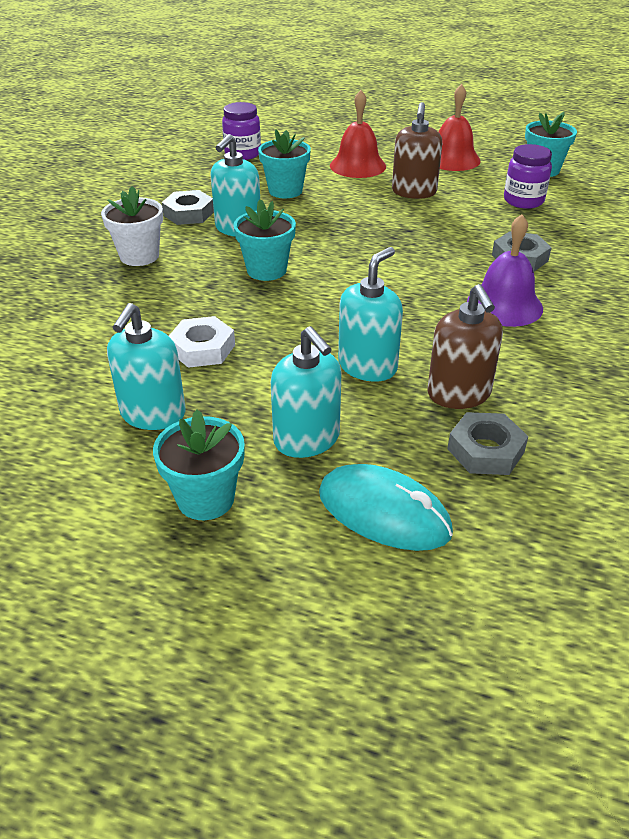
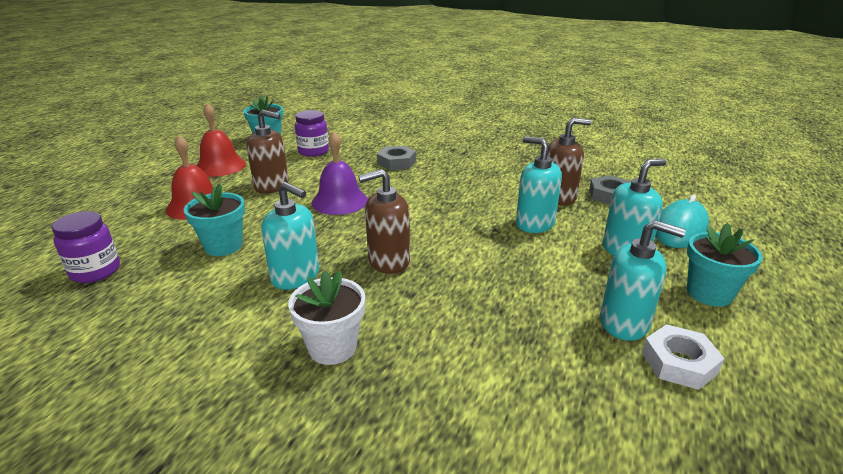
camera: 85 degrees left, 10 degrees down
(189, 213) = (238, 311): grey nut -> none
(202, 348) = (521, 297): white nut -> white nut (679, 362)
(266, 270) = (388, 261): turquoise flower pot -> brown soap dispenser
(504, 305) = (456, 173): purple bell -> purple bell (339, 201)

